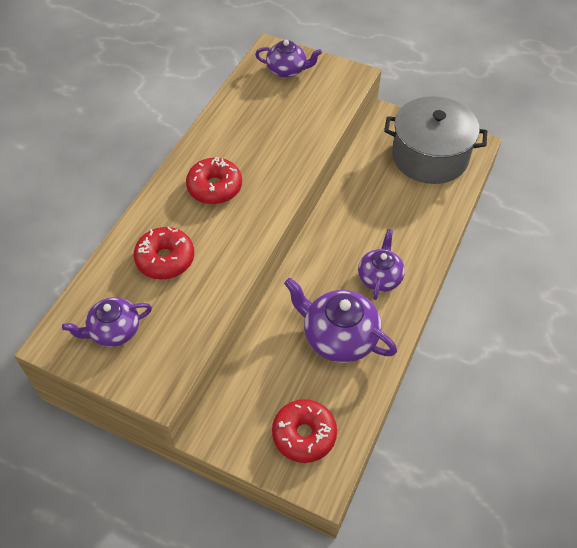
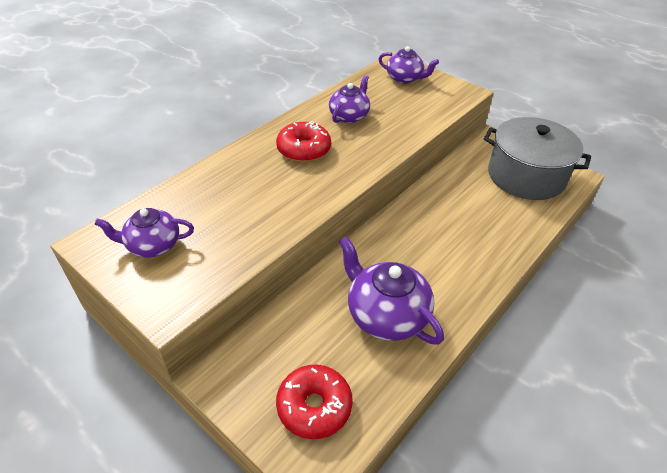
camera: 15 degrees right, 10 degrees down
(165, 259) = (231, 196): red donut -> none
(380, 277) = (446, 269): purple teapot -> purple teapot (349, 116)

